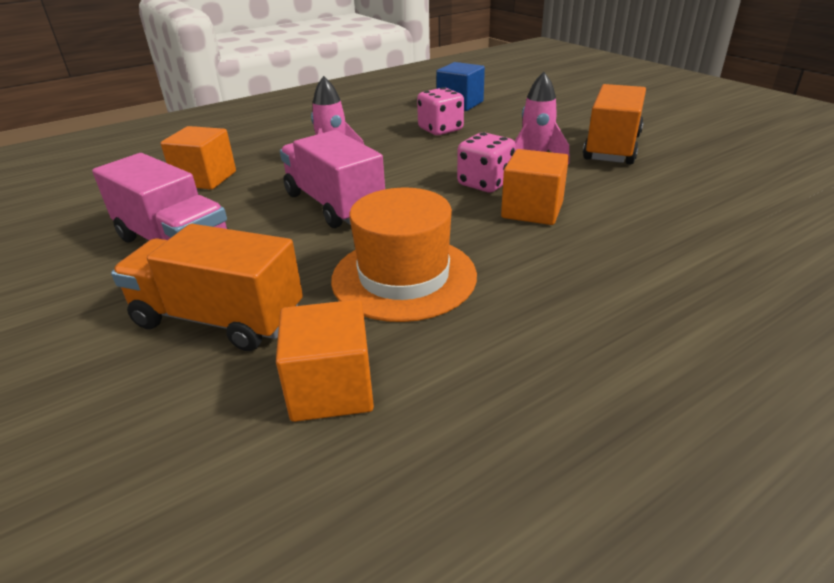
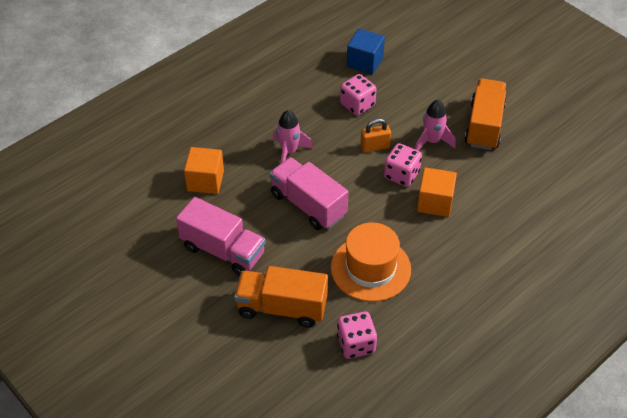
camera: 10 degrees left, 15 degrees up
(331, 388) = (356, 344): orange cube -> pink dice
(453, 159) = (375, 147): none -> orange padlock

